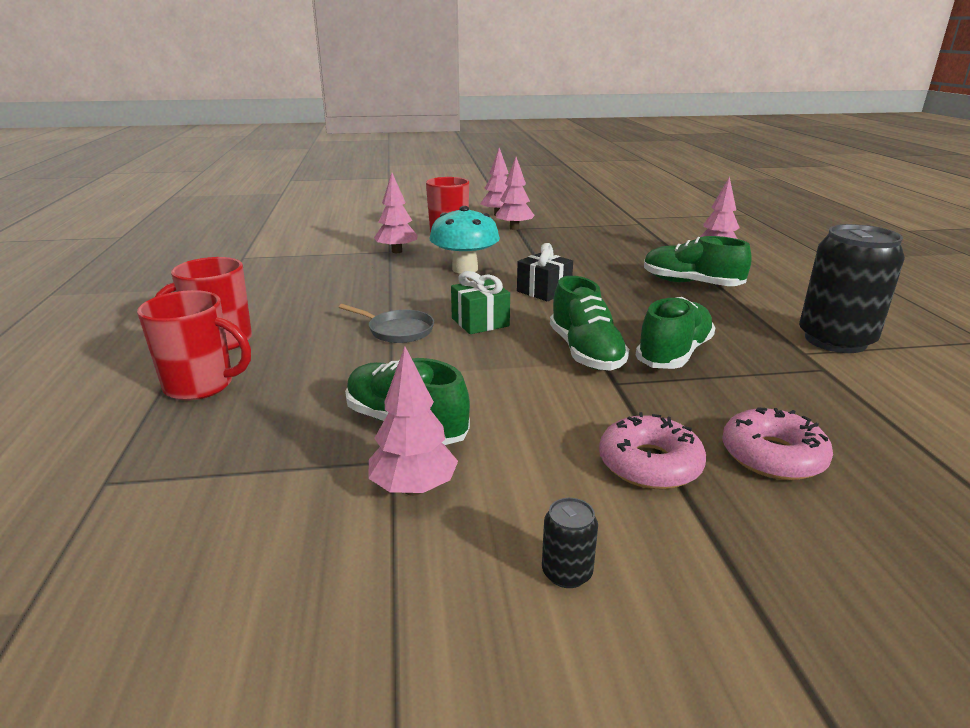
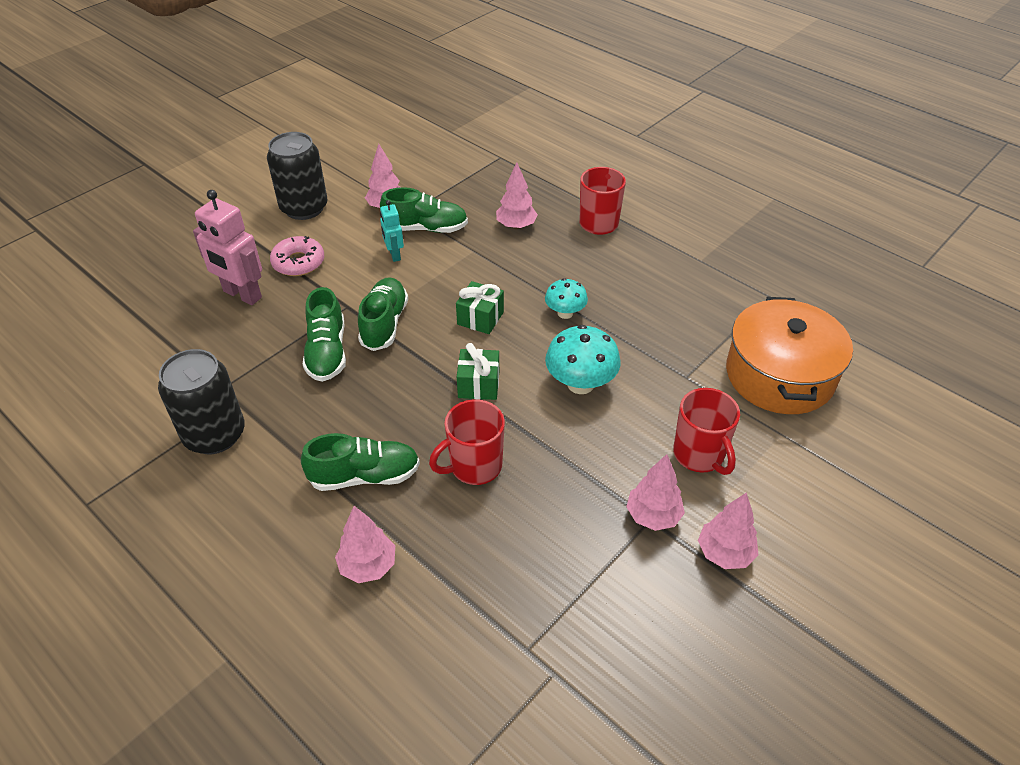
camera: 140 degrees right, 20 degrees up
(201, 386) = (550, 199): red mug -> red mug (474, 466)
(335, 236) = (779, 375): none -> orange pot
(397, 251) = (679, 380): pink tree -> pink tree (516, 226)
(397, 330) = (519, 282): grey pan -> none
(401, 299) = (565, 313): none -> turquoise mushroom
(493, 411) = (394, 255): none -> turquoise robot
(544, 291) = (478, 385): black gift -> green gift
(567, 573) = (304, 208): black can -> black can, size x2.44
(585, 352) = (384, 324): green shoe -> green shoe turned 60 degrees clockwise
(772, 456) = (242, 295): pink donut -> pink robot

